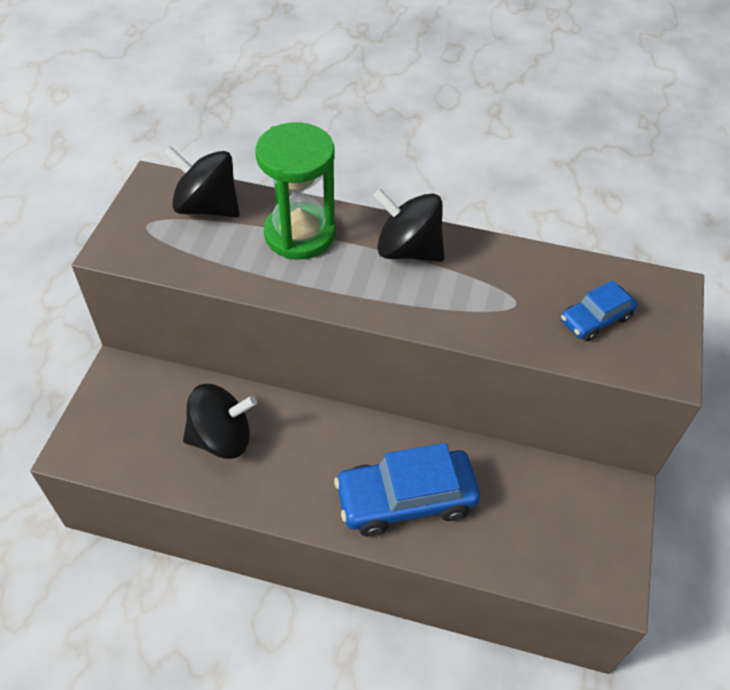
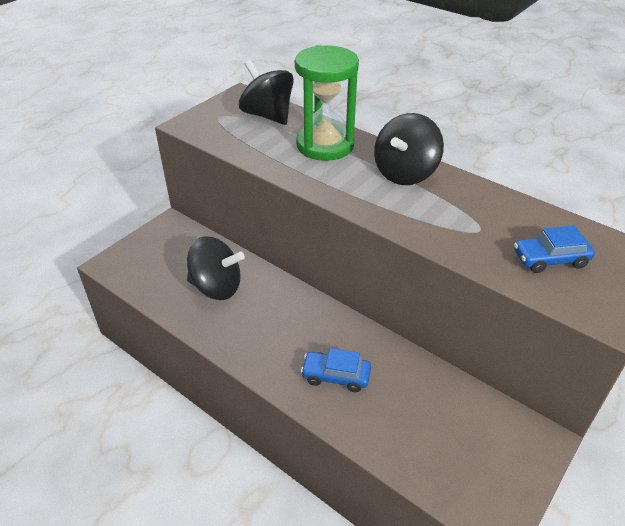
camera: 25 degrees right, 10 degrees down
(406, 499) = (336, 376): blue car -> blue car, size x0.54
(408, 250) = (405, 173): black spinning top -> black spinning top turned 105 degrees counterclockwise

